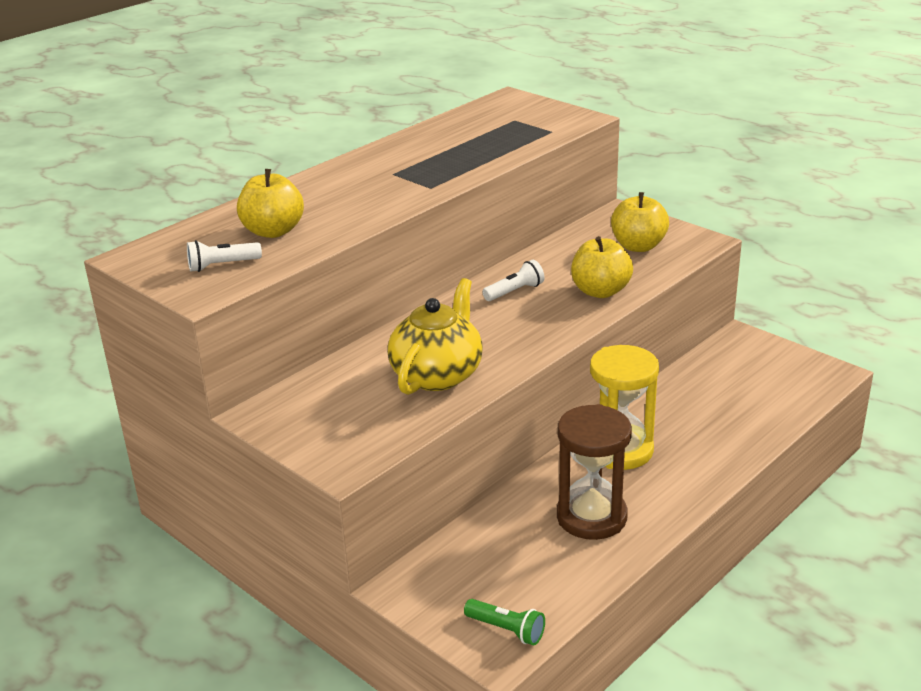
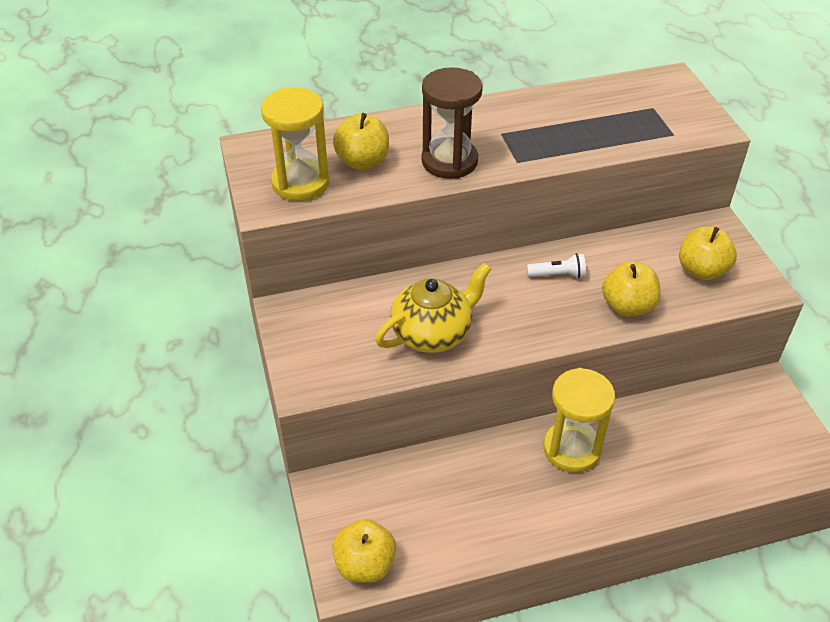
camera: 30 degrees right, 15 degrees up
(222, 265) = (300, 183): white flashlight -> yellow hourglass
(507, 630) = (365, 564): green flashlight -> yellow apple
(591, 517) = (500, 500): brown hourglass -> brown hourglass (449, 161)

